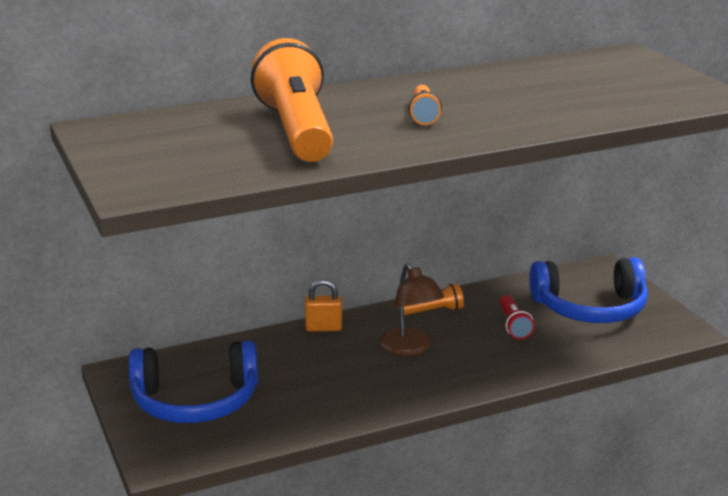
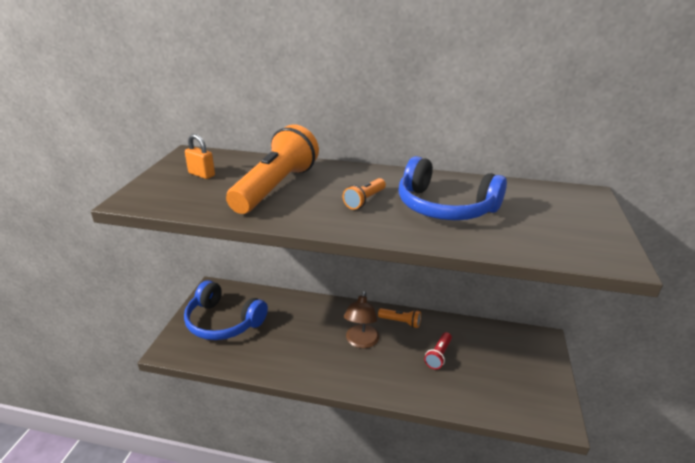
camera: 35 degrees right, 5 degrees up
(323, 328) = (330, 306): orange padlock -> orange padlock (201, 174)
(590, 308) = (503, 366): blue headphones -> blue headphones (444, 207)

